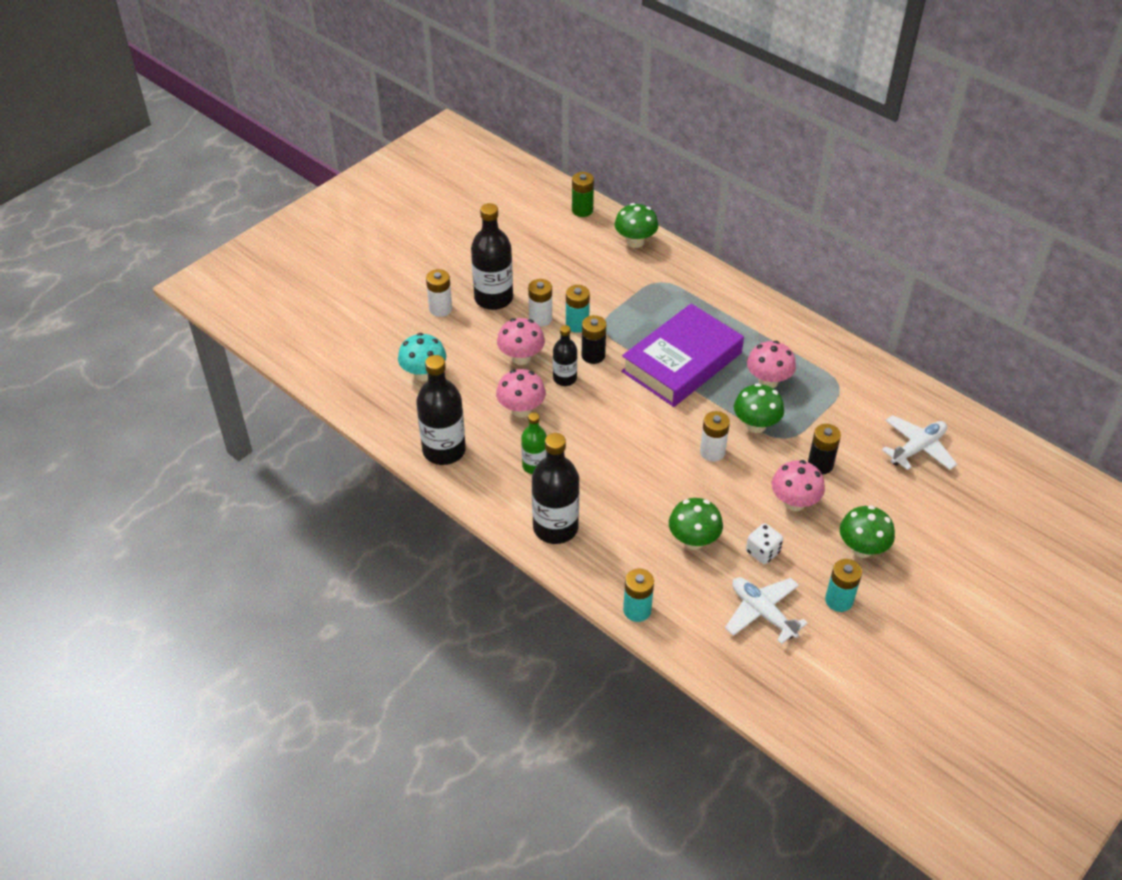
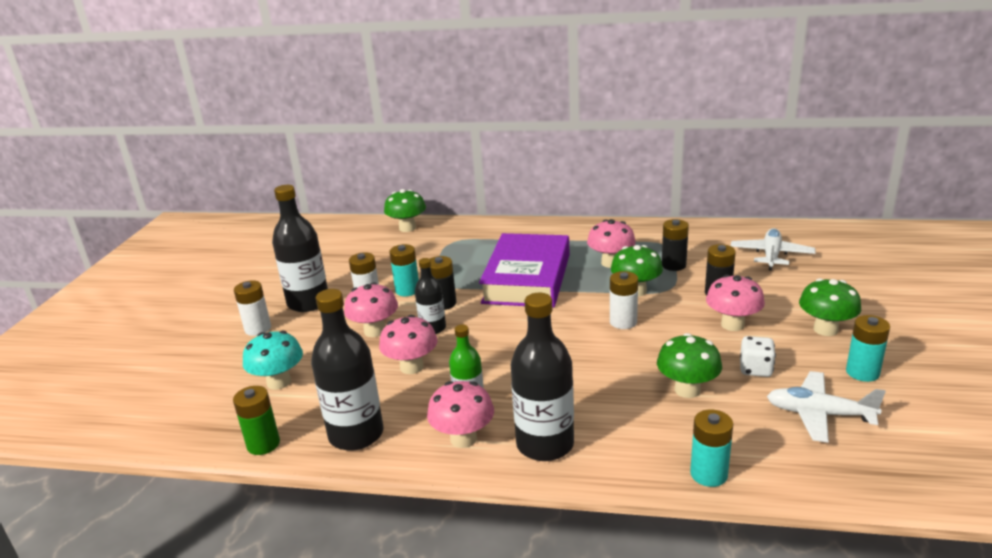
camera: 30 degrees left, 20 degrees down
(508, 493) = (463, 438): none -> pink mushroom
(582, 210) = (342, 226): green battery -> green battery (263, 444)
(818, 413) = (673, 265): none -> black battery

